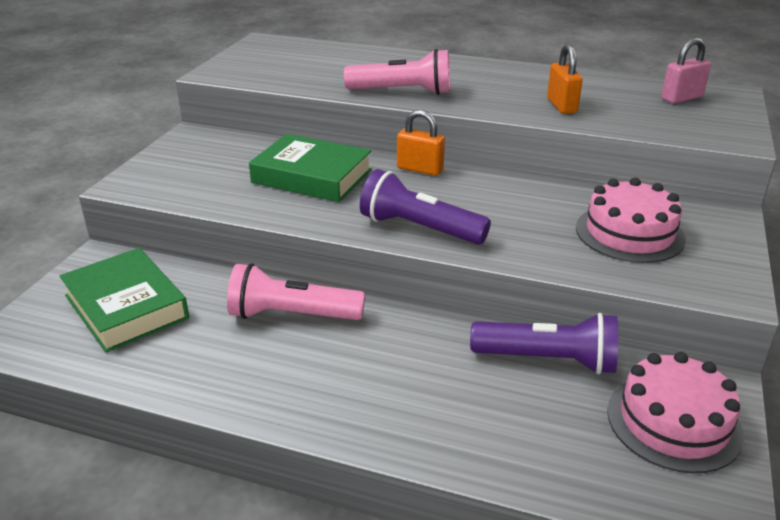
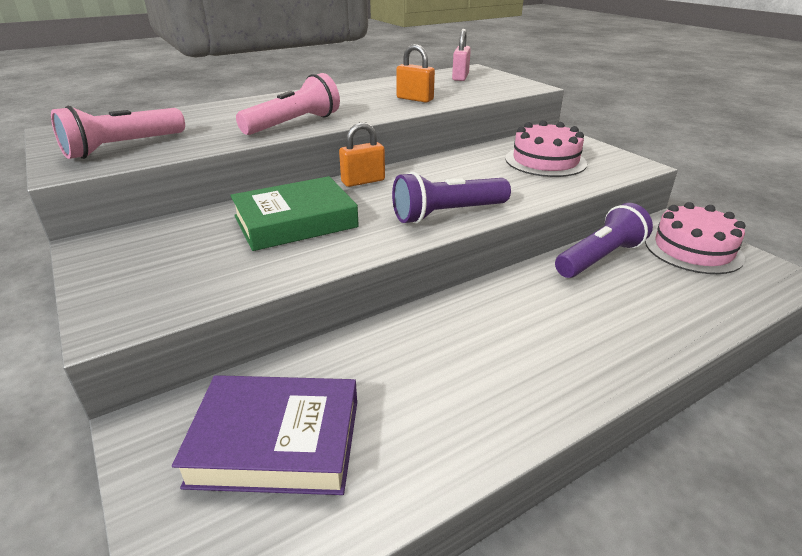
camera: 50 degrees left, 0 degrees up
(126, 307) = (276, 442): green book -> purple book
(292, 315) = (427, 337): pink flashlight -> pink flashlight (123, 147)

